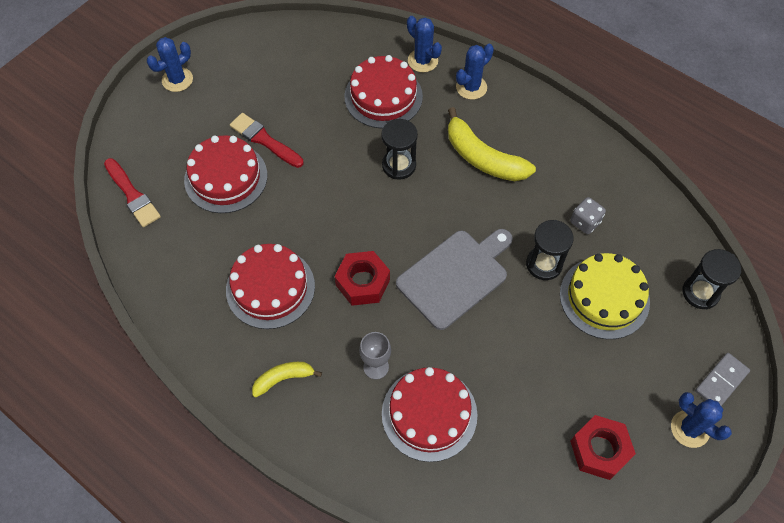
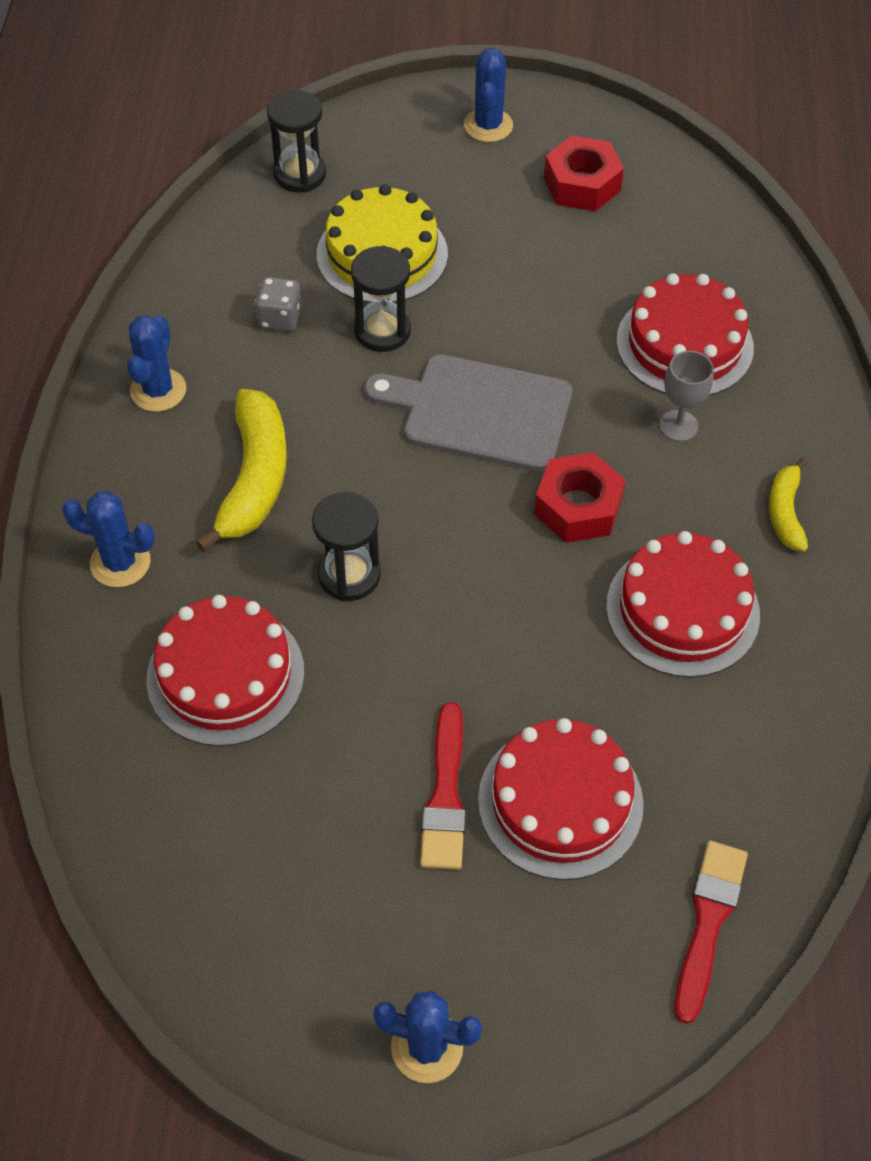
camera: 125 degrees left, 5 degrees down
(283, 378) = (785, 512): yellow banana -> yellow banana turned 60 degrees clockwise
(422, 61) = (105, 662): blue cactus -> blue cactus (158, 390)
(721, 381) = (406, 120): grey domino -> none

